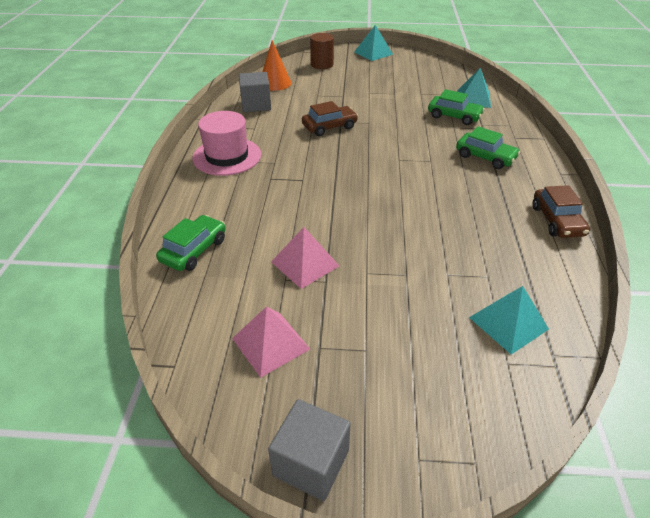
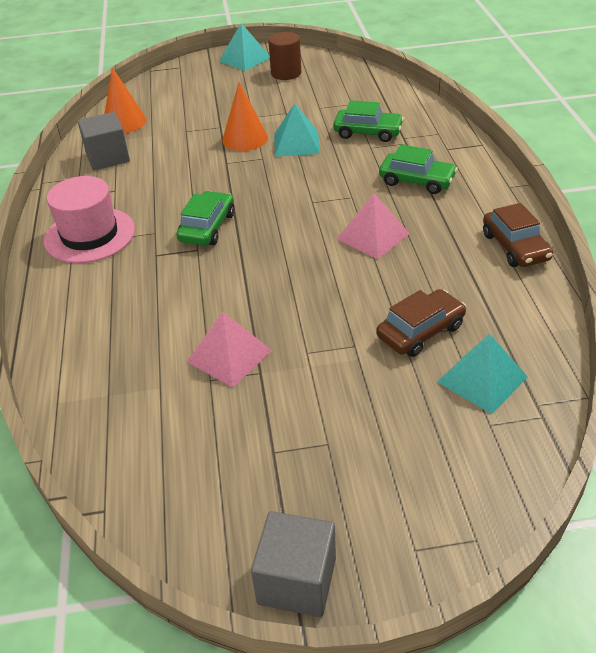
camera: 10 degrees left, 0 degrees up
(194, 250) = (84, 366): green car -> green car (207, 227)
(270, 343) = (214, 459): pink pyramid -> pink pyramid (372, 236)
(322, 65) = (180, 86): brown cylinder -> brown cylinder (286, 73)
(329, 127) = (213, 172): brown car -> brown car (420, 331)
(359, 107) = (245, 139): none -> orange cone
(473, 98) = (387, 104): turquoise pyramid -> turquoise pyramid (296, 143)

